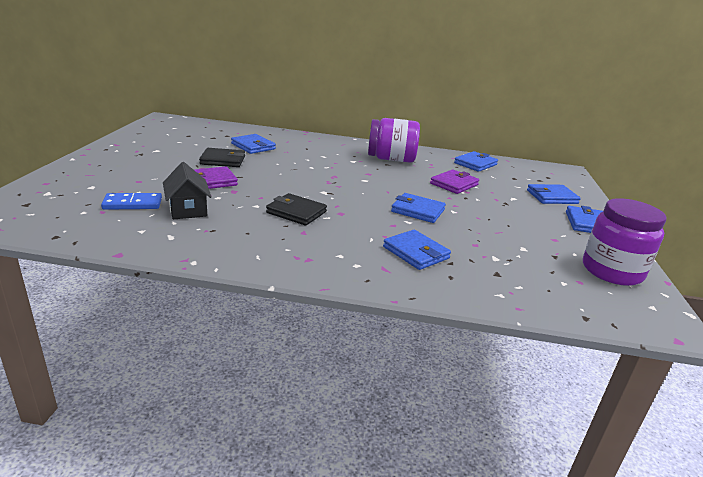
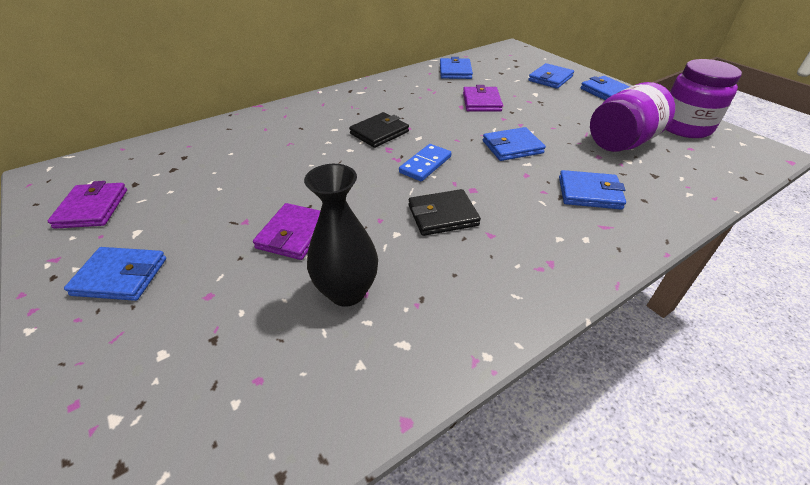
camera: 40 degrees left, 15 degrees up
(132, 204) = (272, 336): blue domino -> blue domino (425, 165)
(157, 136) = (92, 208): none -> purple wallet
(188, 209) = (347, 292): black house -> black vase
(223, 160) = (249, 196): black wallet -> black wallet (379, 133)
(253, 146) = (244, 156): blue wallet -> blue wallet (120, 276)
(391, 159) = (393, 100): purple jar -> purple jar (621, 142)

